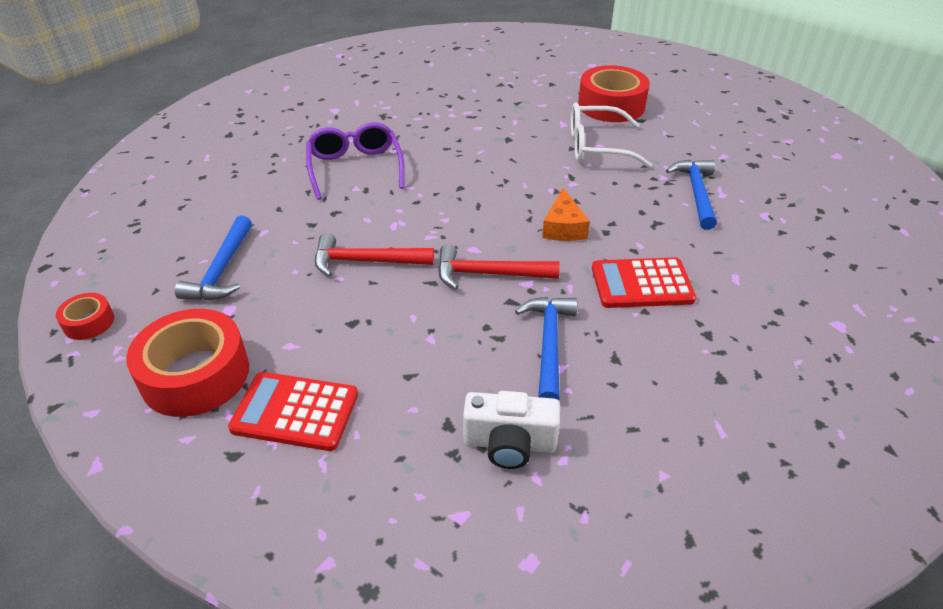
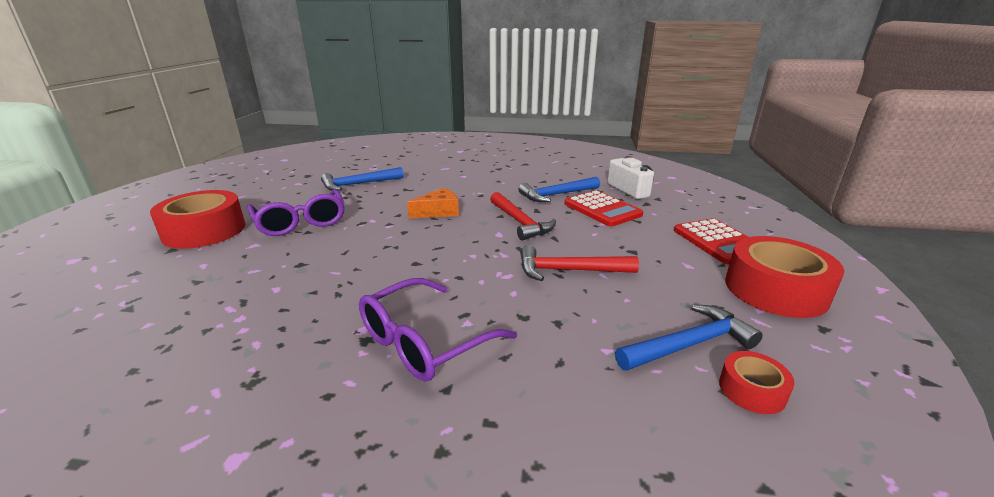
camera: 120 degrees left, 15 degrees down
(89, 322) = (879, 393): red tape -> red tape (752, 390)
(365, 261) = (568, 270): red hammer -> red hammer turned 120 degrees clockwise
(597, 147) = (301, 222): white glasses -> purple glasses
(641, 284) = (475, 184): red calculator -> red calculator (602, 209)

